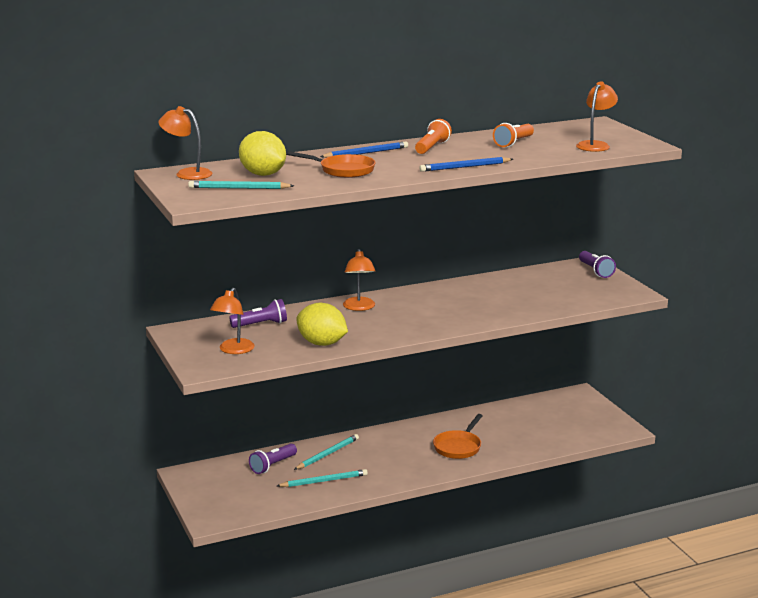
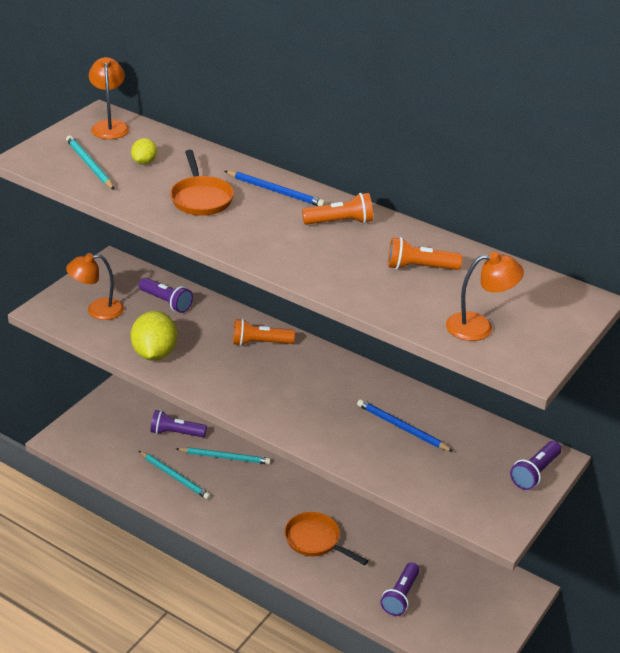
camera: 55 degrees right, 15 degrees up
(263, 174) = (144, 162): yellow lemon -> yellow lemon, size x0.52
(359, 307) = (260, 343): orange lamp -> orange flashlight
(458, 447) = (315, 541): orange pan -> orange pan turned 45 degrees clockwise
(465, 167) = (288, 264): blue pencil -> blue pencil (402, 428)
(544, 434) = (400, 596): none -> purple flashlight

